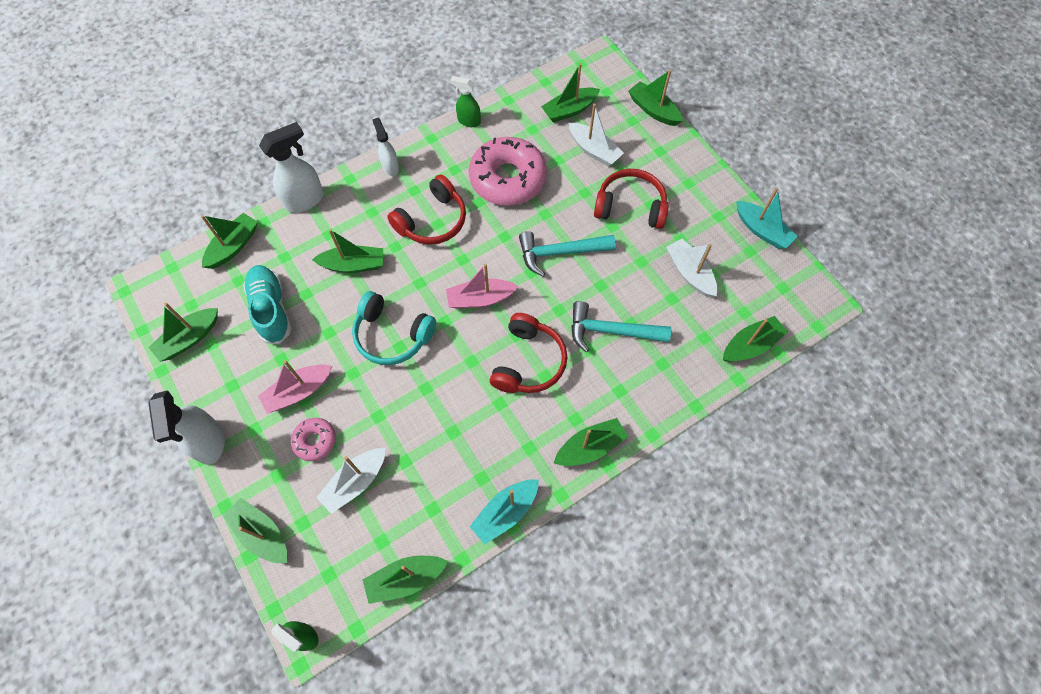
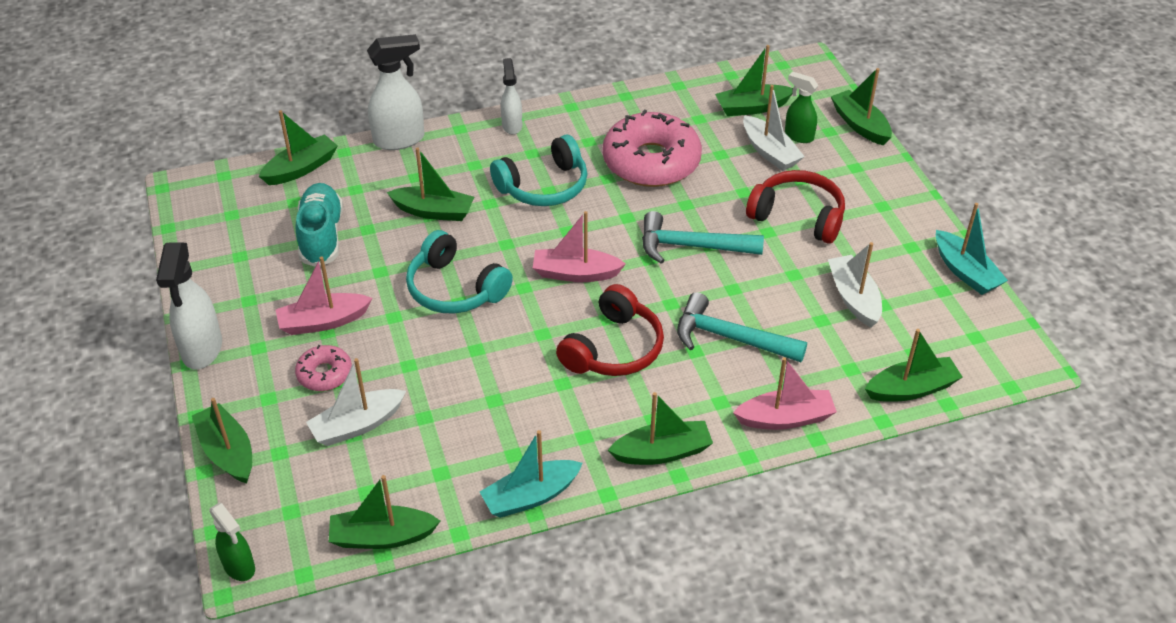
camera: 15 degrees right, 20 degrees down
(189, 339) = (217, 246): green boat -> none
(432, 221) = (544, 186): red headphones -> turquoise headphones
(468, 121) = (622, 98): green spray bottle -> green spray bottle (798, 136)
(669, 394) = (785, 418): none -> pink boat

